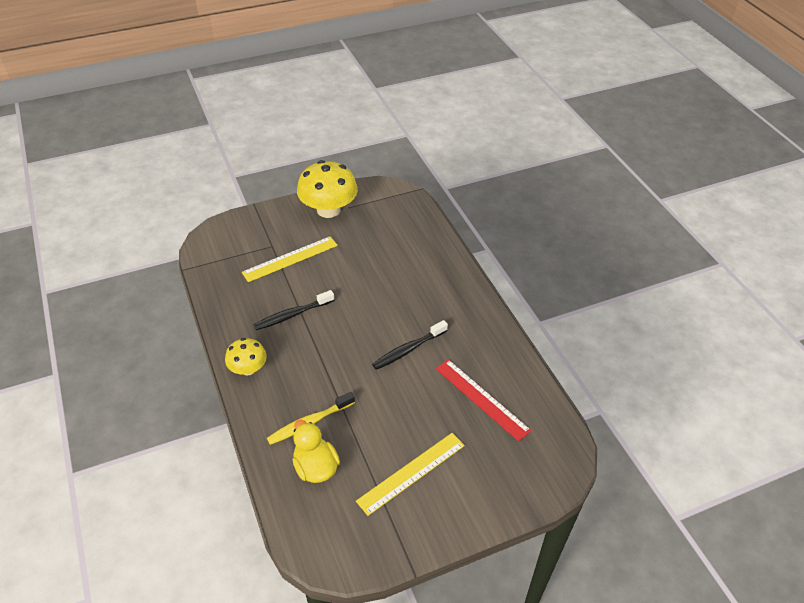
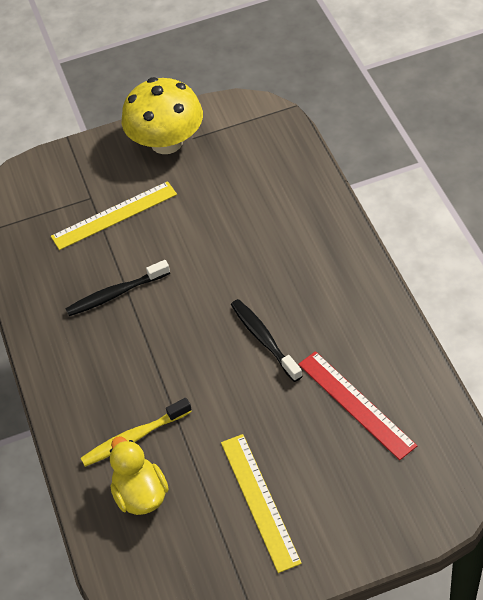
camera: 10 degrees right, 5 degrees up
(248, 368) = (58, 368): yellow mushroom -> none
(408, 350) = (264, 339): black toothbrush -> black toothbrush turned 90 degrees clockwise
(411, 473) = (259, 501): yellow ruler -> yellow ruler turned 75 degrees counterclockwise

